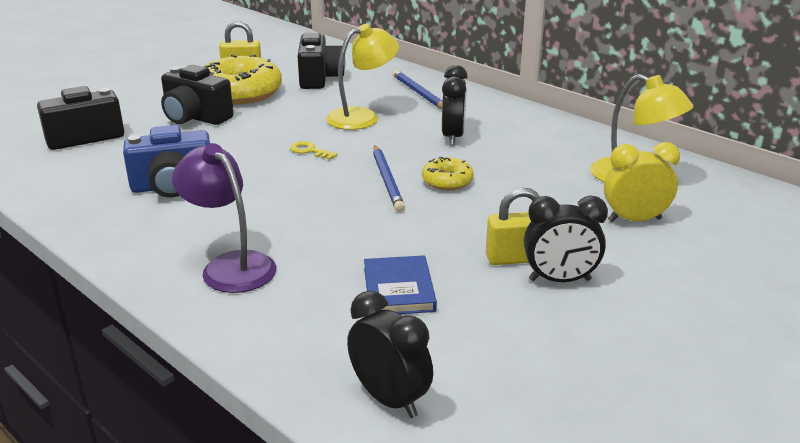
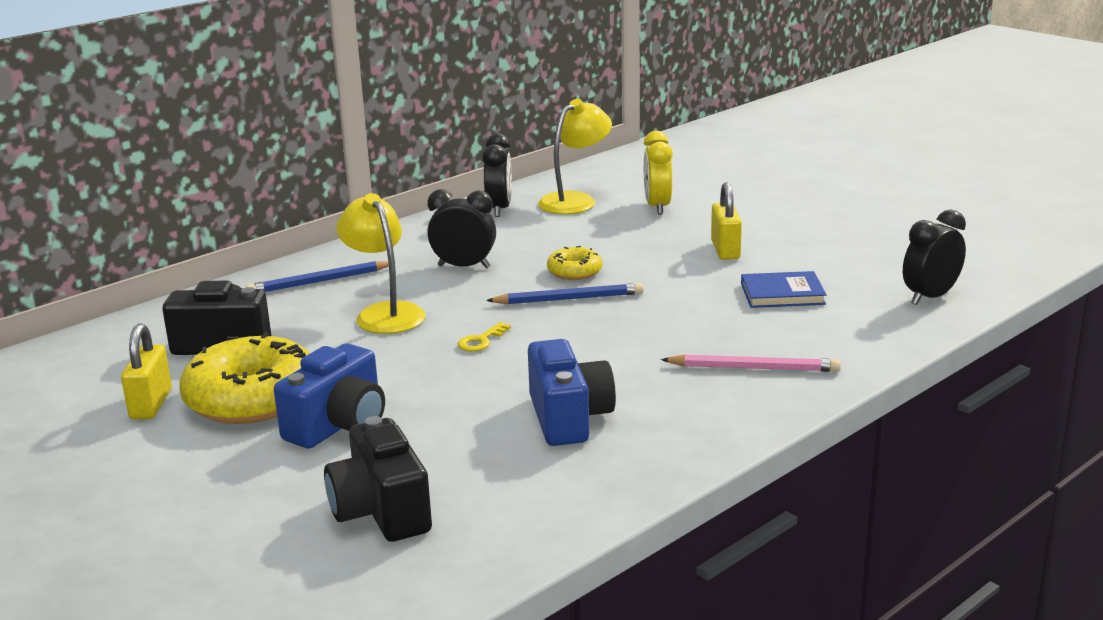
camera: 85 degrees left, 5 degrees down
(195, 117) = (339, 425): black camera -> blue camera
(230, 265) = (753, 368): purple lamp -> pink pencil
(559, 280) = (757, 238): black clock -> black clock (499, 209)

